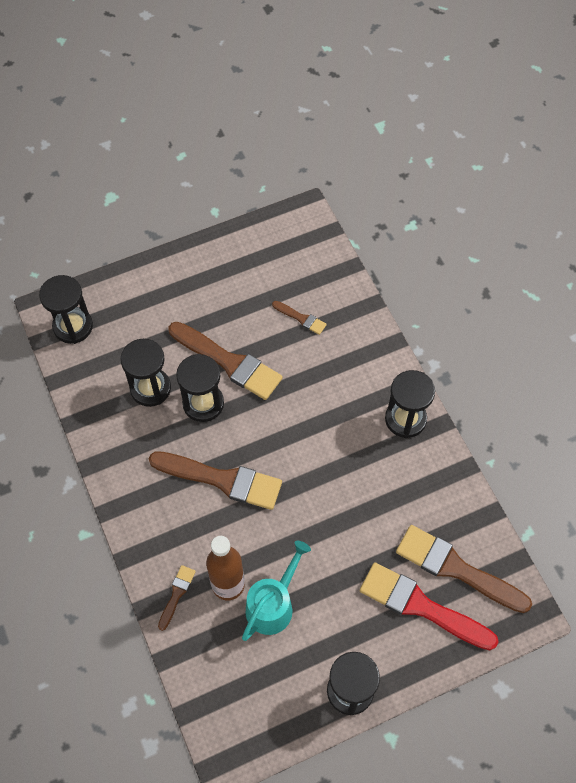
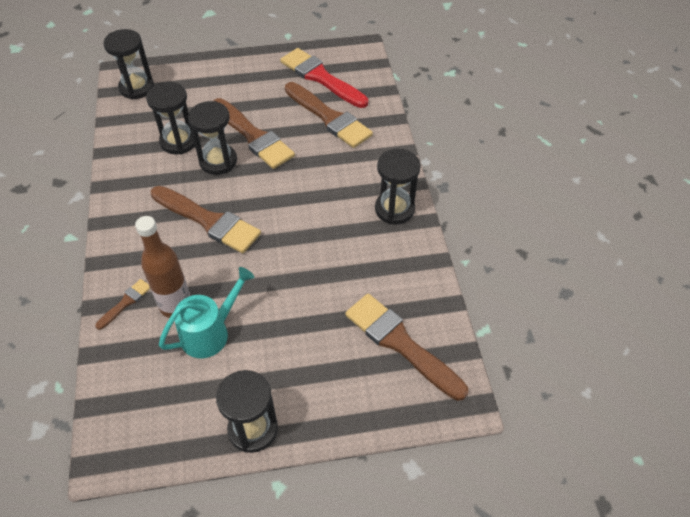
camera: 15 degrees right, 10 degrees down
(301, 318) = (329, 117): brown brush -> brown brush, size x2.12
(421, 606) = (353, 368): red brush -> red brush (321, 77)

